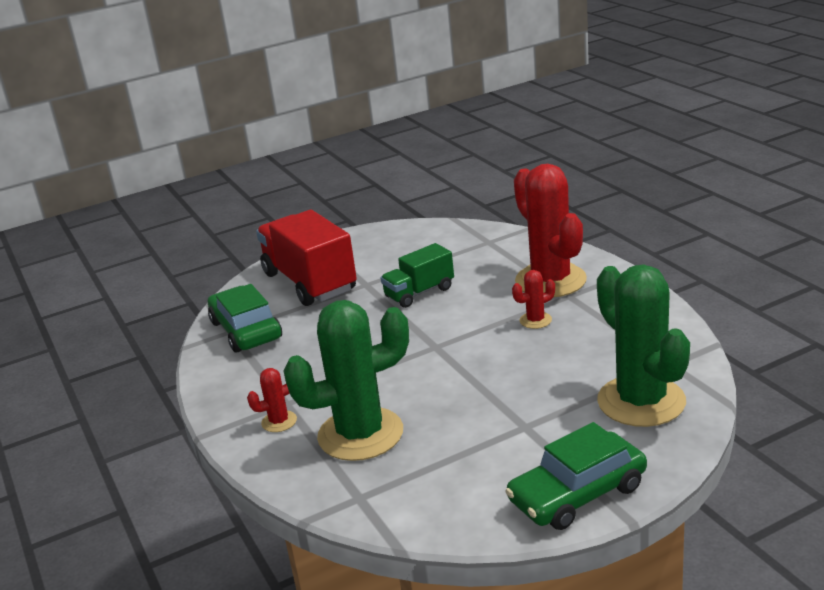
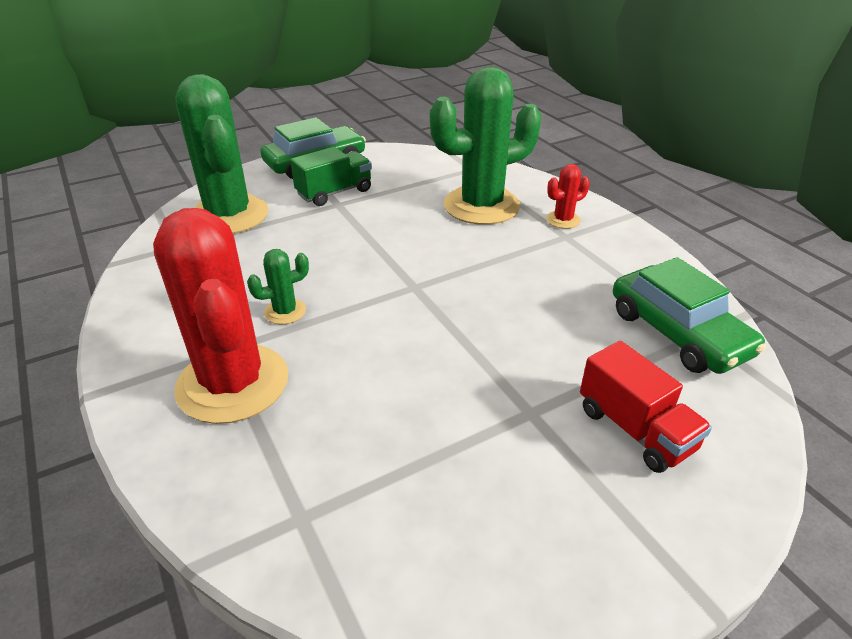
camera: 175 degrees right, 10 degrees up
(309, 282) = (635, 429): red truck -> red truck, size x0.56
(419, 293) = (438, 380): green truck -> green truck (334, 193)
(535, 320) = (285, 311): red cactus -> green cactus

